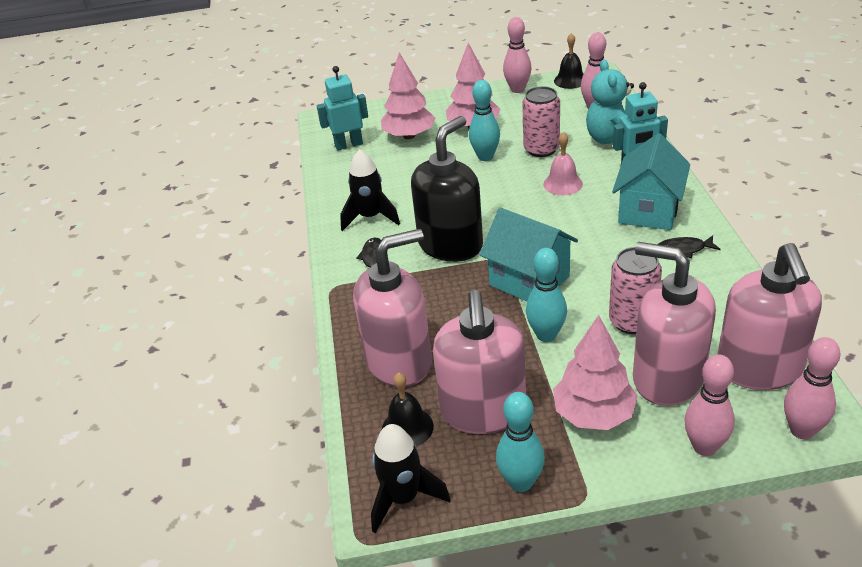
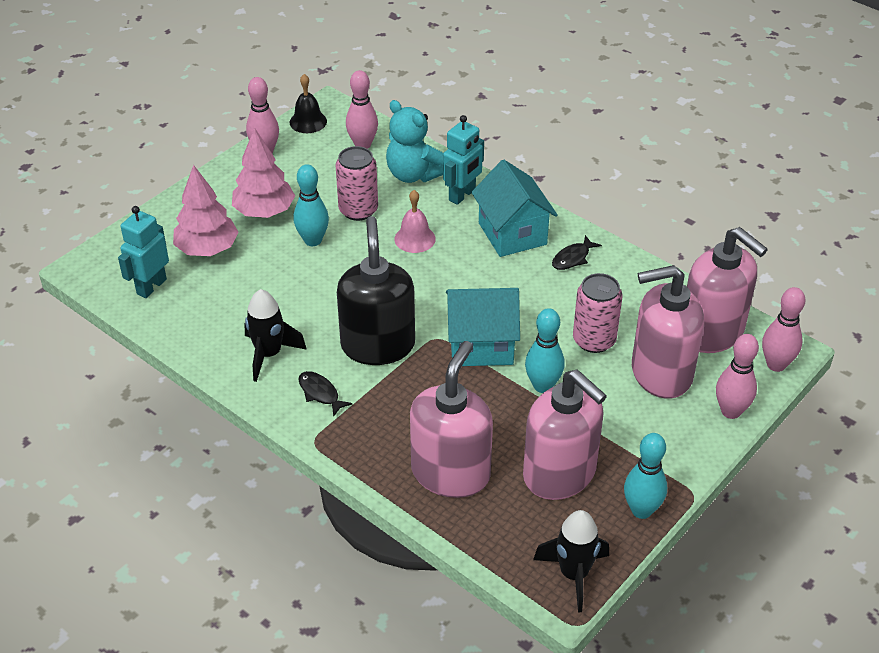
camera: 45 degrees left, 5 degrees up
(407, 427) = (517, 521): black bell -> none
(593, 414) = (639, 430): pink tree -> none

